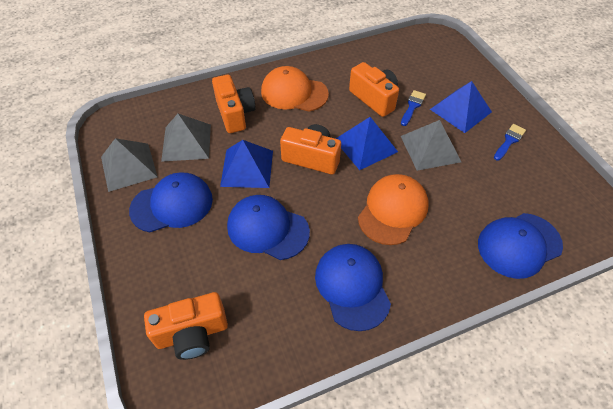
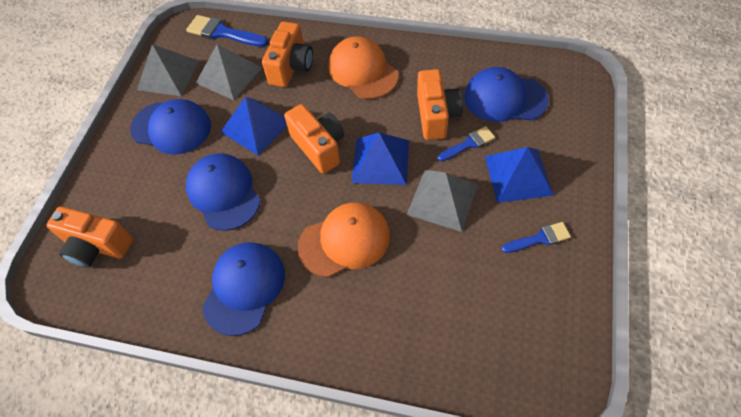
camera: 40 degrees right, 5 degrees up
(150, 114) = (223, 33): none -> blue brush
(519, 245) = (434, 351): blue cap -> blue cap (504, 98)

